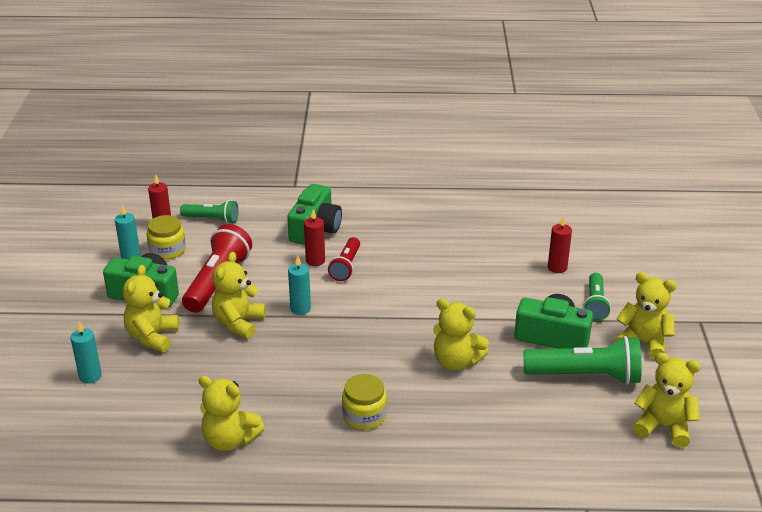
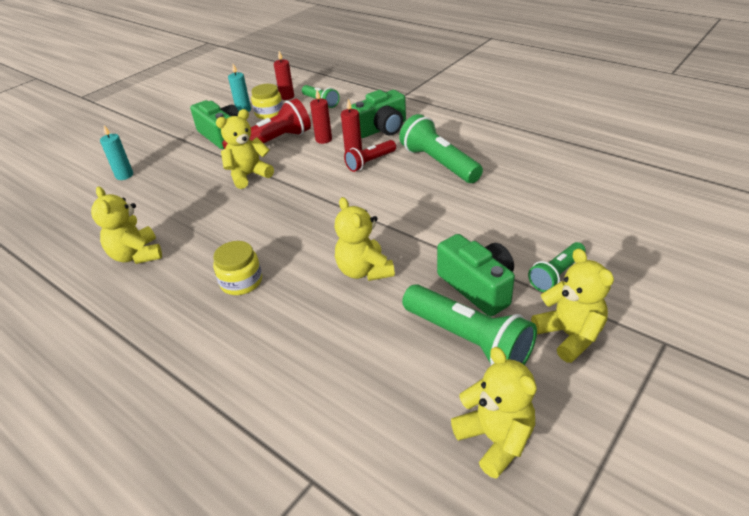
camera: 40 degrees right, 5 degrees up
(152, 337) = (188, 164): yellow teddy bear -> none
(300, 309) = (300, 181): turquoise candle -> none
(410, 245) = (439, 163): none -> green flashlight
(557, 268) = (553, 226): red candle -> red candle (323, 139)

